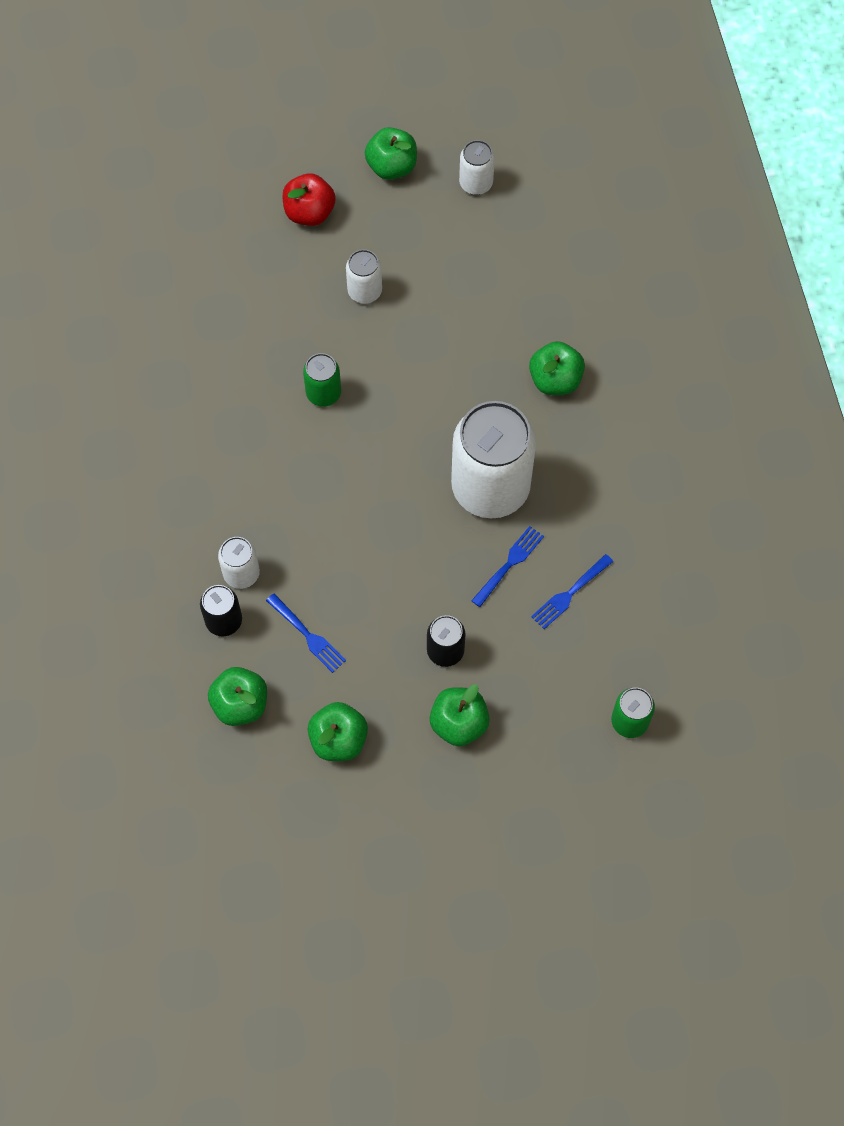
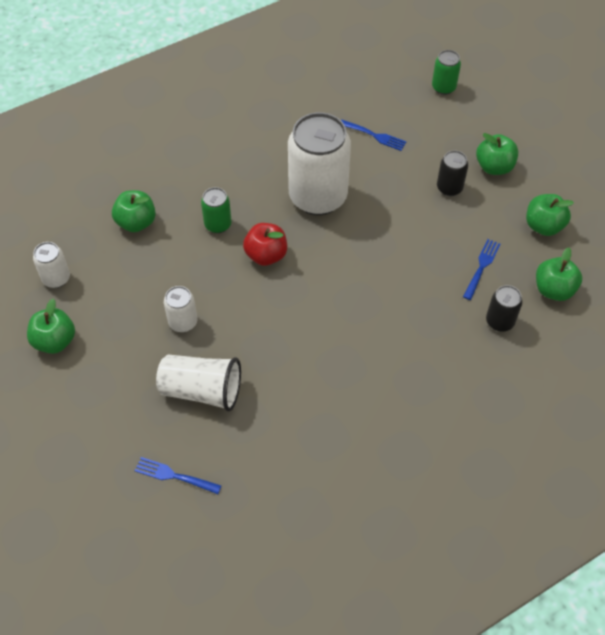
camera: 110 degrees left, 10 degrees down
(241, 573) = (458, 323): white can -> none
(270, 286) = (202, 390): none -> white cup
(309, 212) = (119, 386): red apple -> red apple (266, 255)
(323, 393) = (285, 320): green can -> green can (218, 224)
(509, 565) = (370, 171): blue fork -> blue fork (175, 476)
(555, 380) = (216, 184): green apple -> green apple (136, 222)

